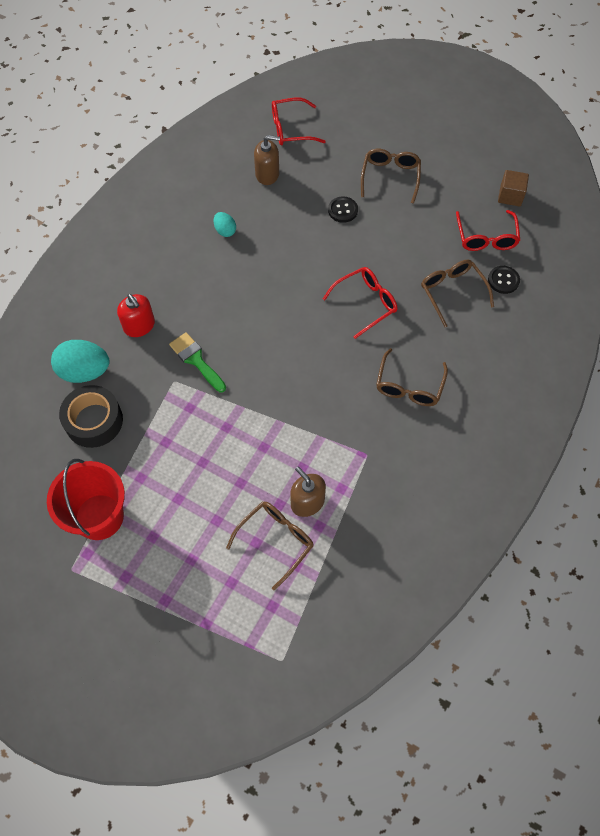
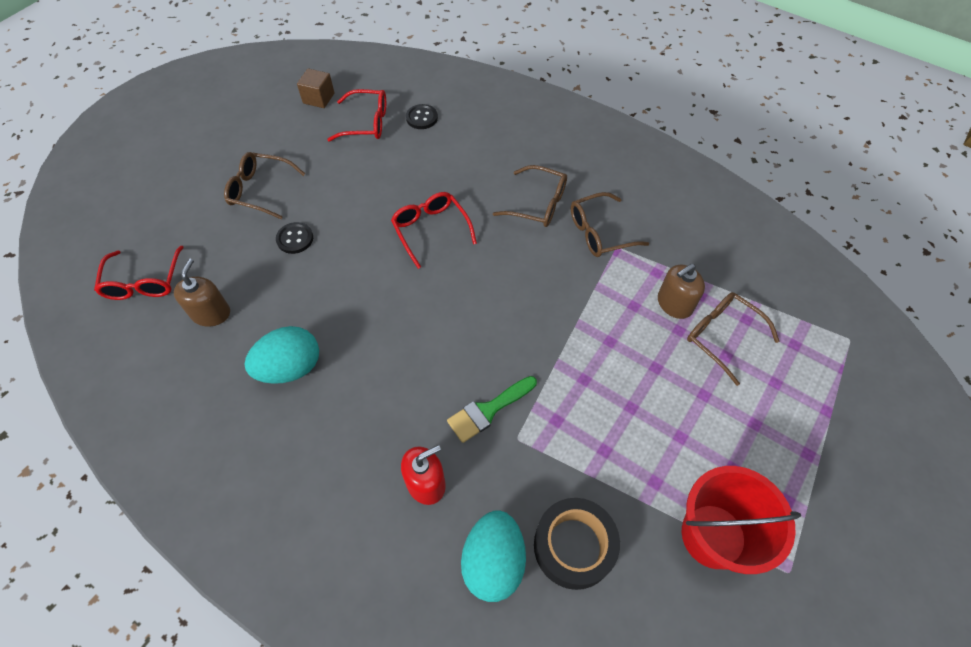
camera: 85 degrees left, 5 degrees down
(225, 231) = (290, 368): turquoise egg -> turquoise egg, size x1.90
(452, 293) = (430, 157): brown glasses -> brown glasses (600, 232)

